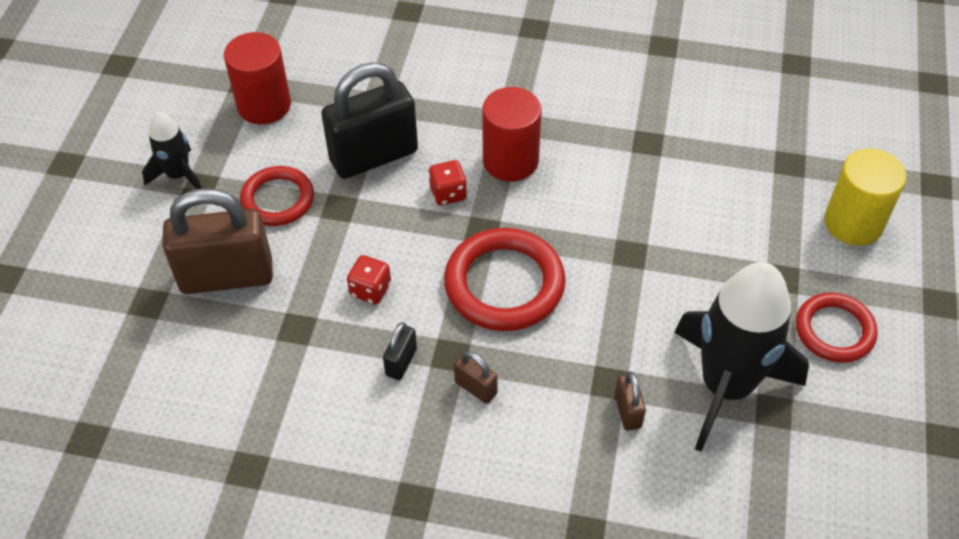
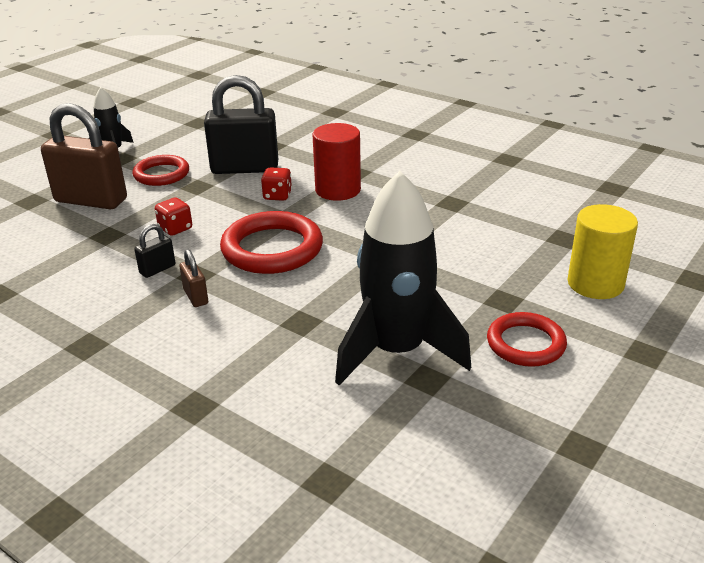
camera: 25 degrees right, 20 degrees down
(264, 105) = (198, 133): red cylinder -> none
(628, 411) = (299, 343): brown padlock -> none

